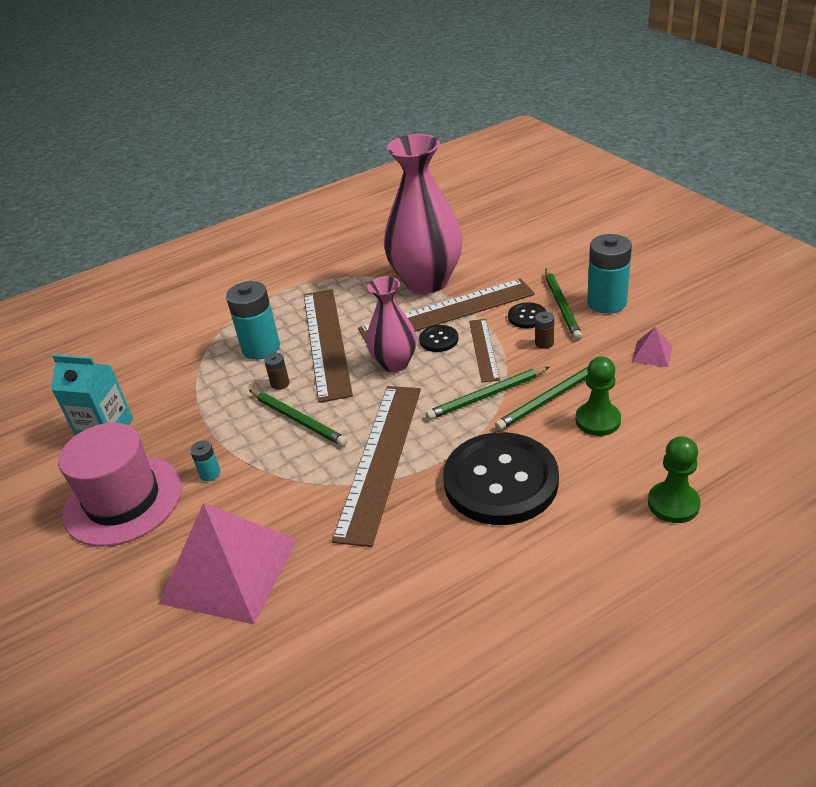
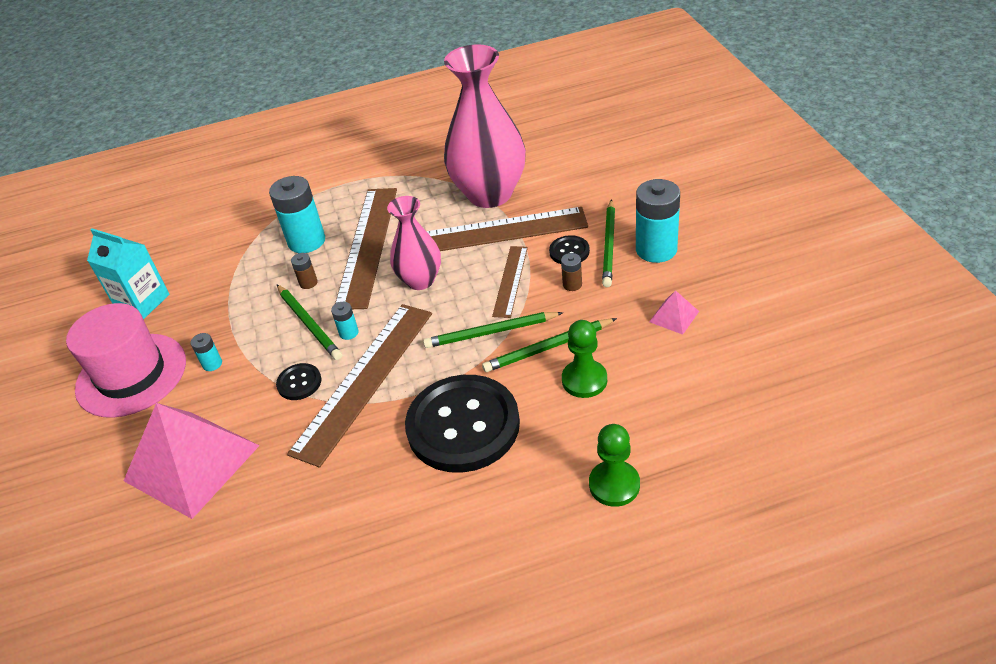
camera: 15 degrees right, 5 degrees up
(343, 420) = (349, 333): none -> turquoise battery
(439, 340) = (472, 262): black button -> black button (299, 383)

